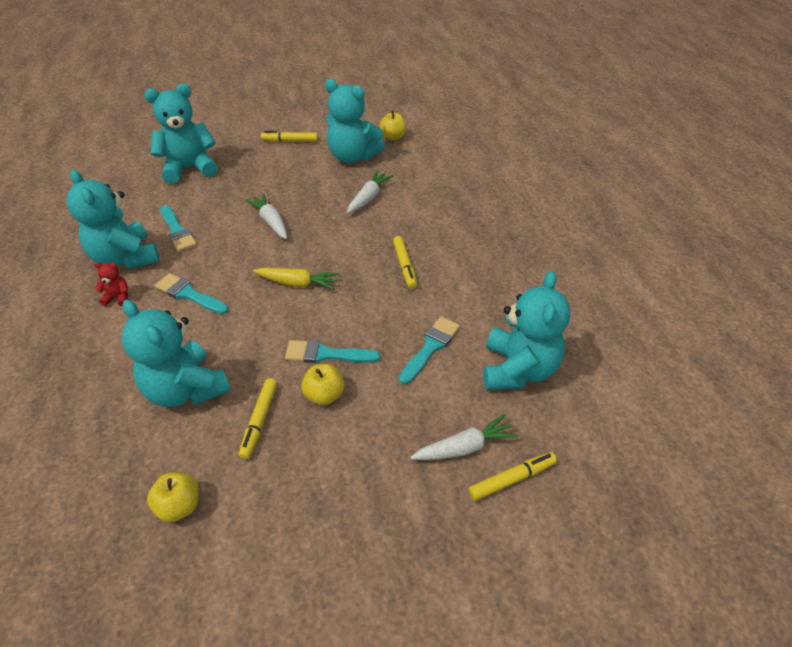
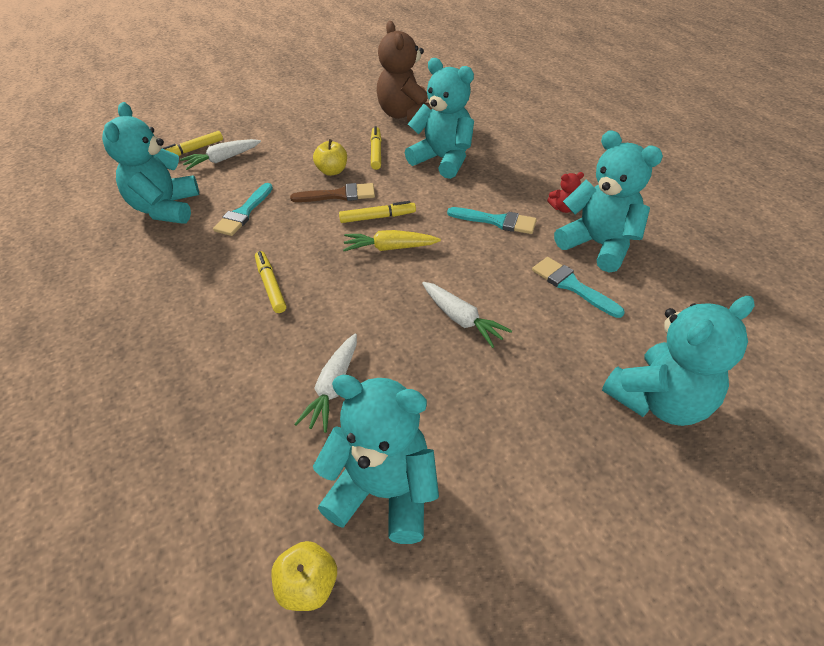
camera: 170 degrees right, 0 degrees up
(179, 506) = (406, 115): yellow apple -> brown teddy bear
(290, 141) = (531, 521): yellow marker -> yellow marker (377, 217)
(326, 354) = (339, 195): turquoise brush -> brown brush

